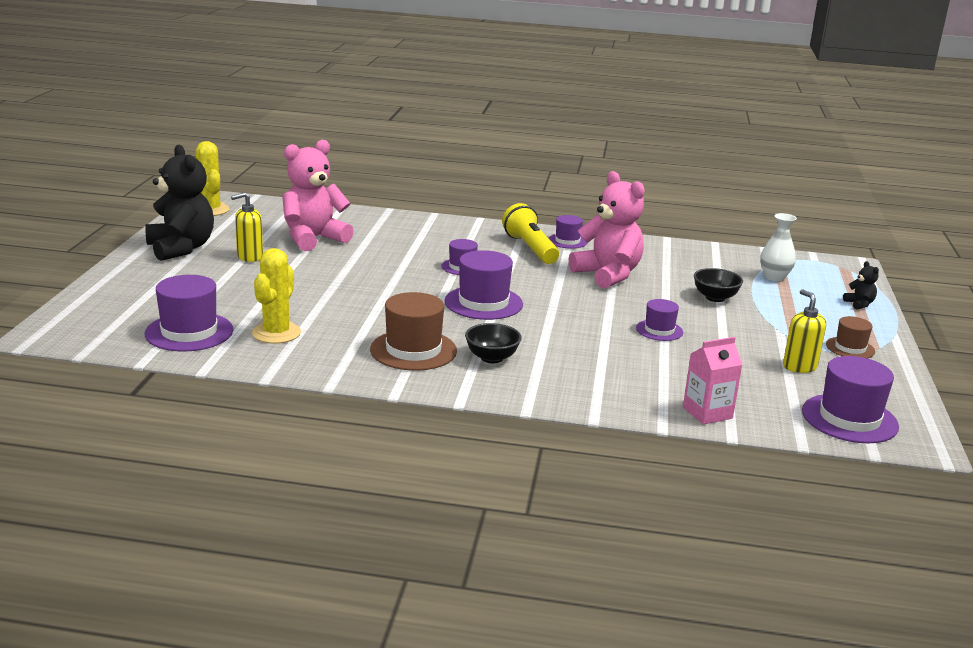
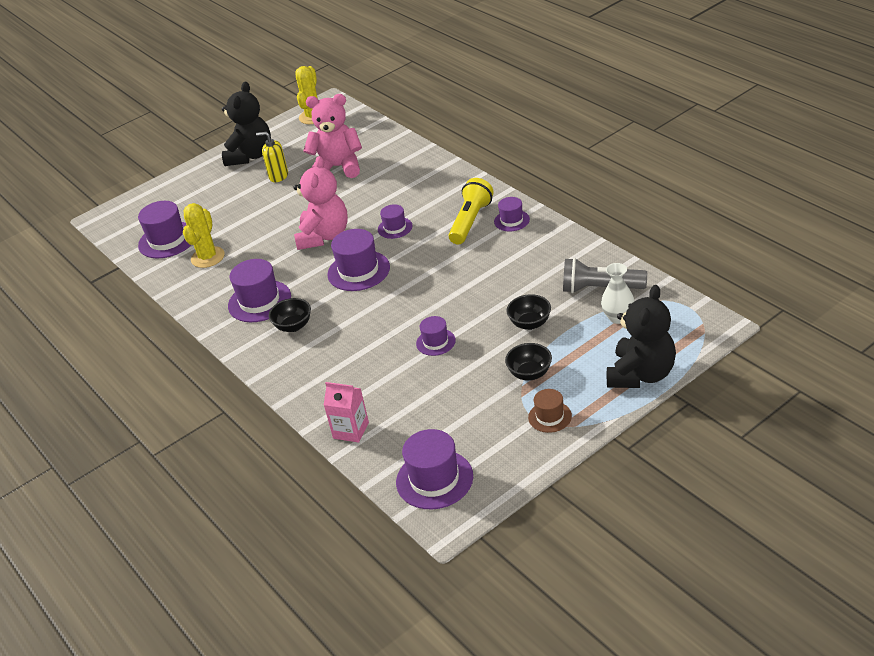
camera: 50 degrees right, 15 degrees up
(276, 333) = (208, 257): yellow cactus -> yellow cactus turned 45 degrees counterclockwise
(413, 350) = (259, 301): brown hat -> purple hat
(608, 275) = (485, 270): pink teddy bear -> pink teddy bear (324, 236)
(726, 264) = (600, 288): none -> grey flashlight
(779, 327) = (530, 373): none -> black bowl
(799, 366) = (479, 418): yellow soap dispenser -> none
(859, 304) = (641, 374): black teddy bear -> black teddy bear, size x2.43

